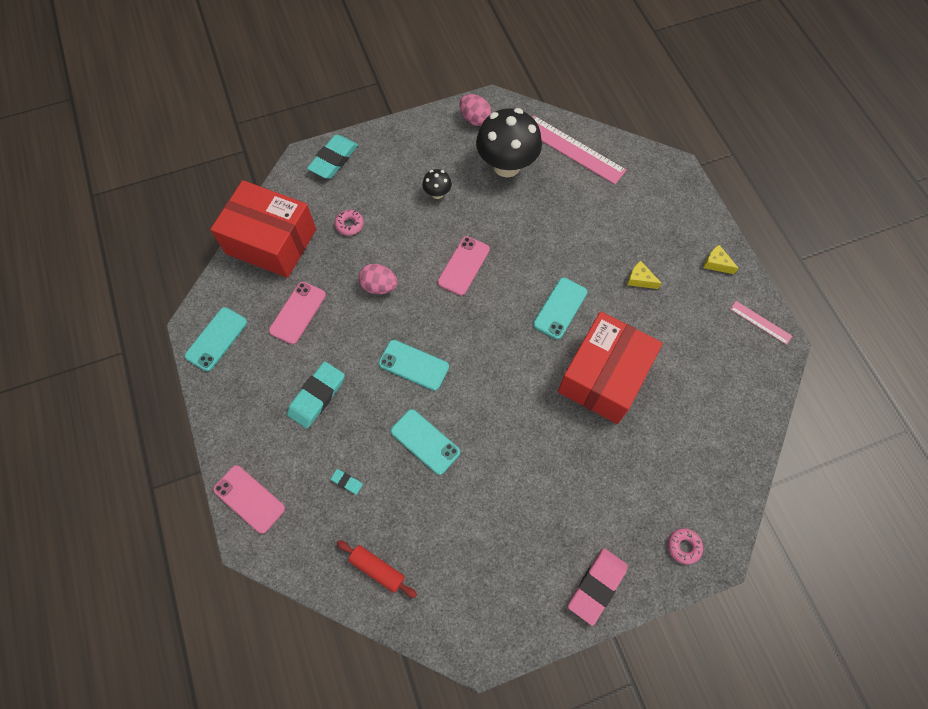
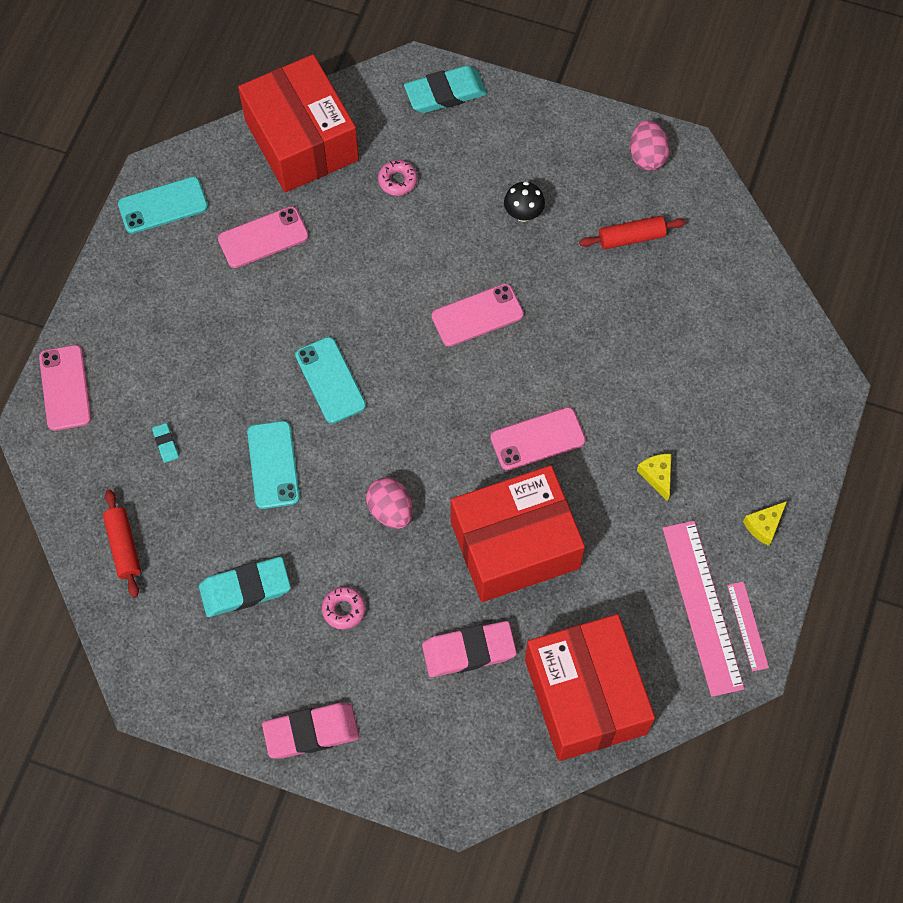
camera: 40 degrees right, 0 degrees up
(317, 396) = (209, 338): turquoise eraser -> turquoise eraser (245, 589)
(379, 286) = (369, 271): pink egg -> pink egg (390, 510)
(506, 166) = (631, 237): black mushroom -> red rolling pin
(560, 308) = (537, 439): turquoise phone -> pink phone
(573, 149) = (727, 273): pink ruler -> pink ruler (702, 607)
(637, 458) = (469, 651): none -> pink eraser
(683, 546) = (431, 769): pink donut -> pink donut (343, 609)
(716, 263) = (764, 525): yellow cheese -> yellow cheese turned 120 degrees counterclockwise
(721, 430) = (585, 696): none -> red box

